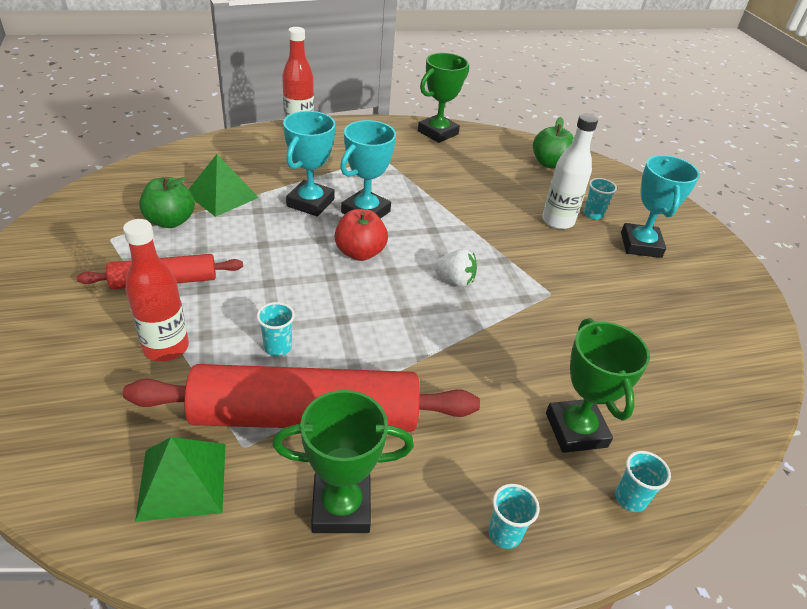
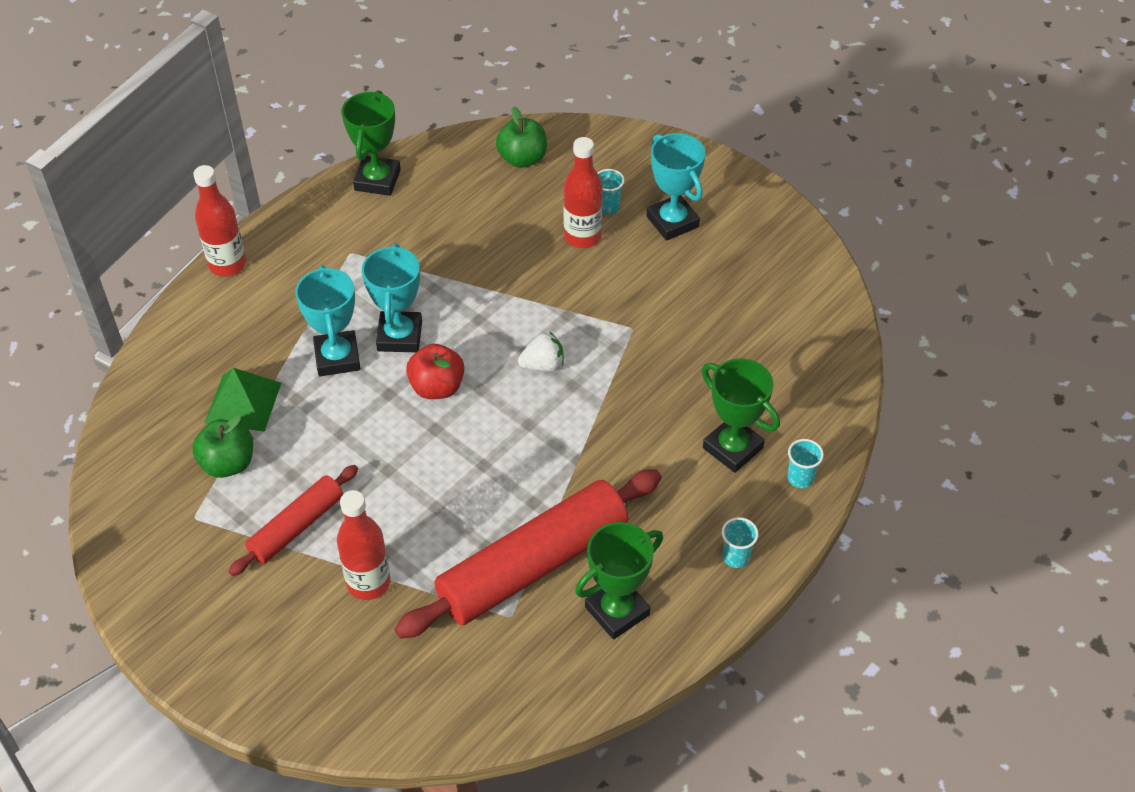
camera: 30 degrees left, 10 degrees up
(182, 480) = (493, 666): green pyramid -> none
(278, 347) = (457, 524): turquoise cup -> none
(557, 221) = (582, 236): white bottle -> red bottle

